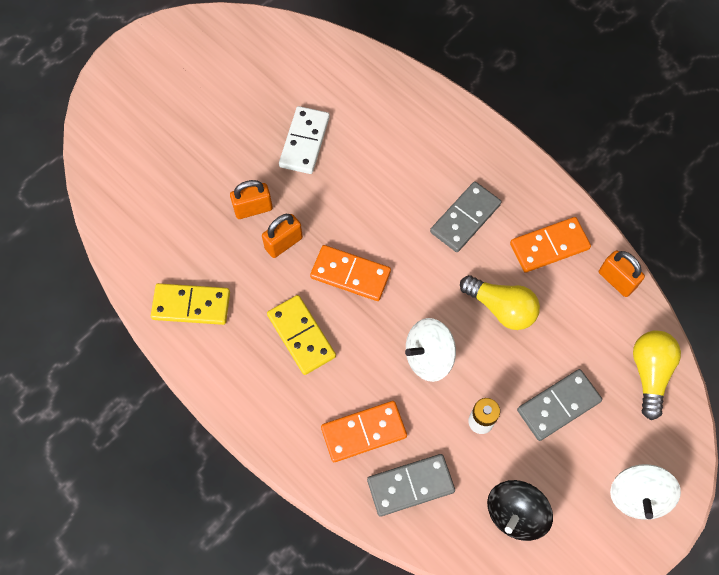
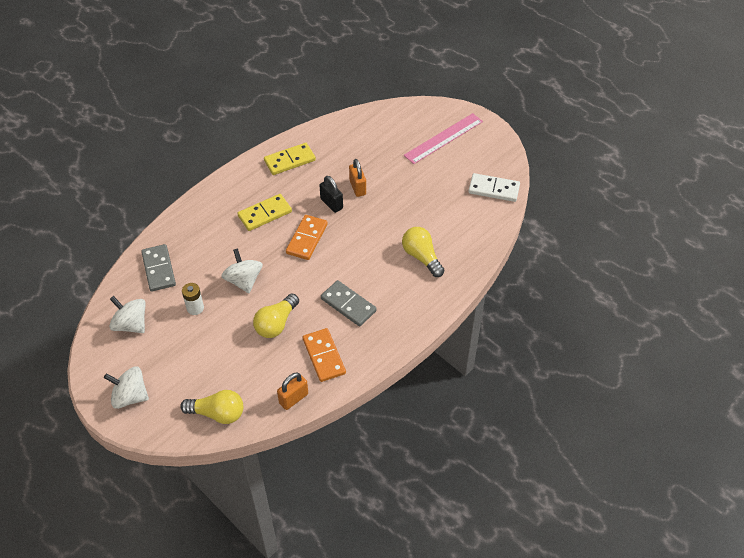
camera: 90 degrees right, 15 degrees down
(162, 96) = (443, 138): none -> pink ruler
(191, 305) = (289, 160): yellow domino -> yellow domino turned 60 degrees clockwise
(283, 243) = (331, 204): orange padlock -> black padlock
(304, 142) = (410, 213): white domino -> white domino (493, 189)
(363, 432) = (196, 246): orange domino -> none
(382, 130) = (421, 257): none -> yellow light bulb
(515, 513) = (131, 324): black spinning top -> white spinning top
(558, 405) = (200, 353): grey domino -> none

